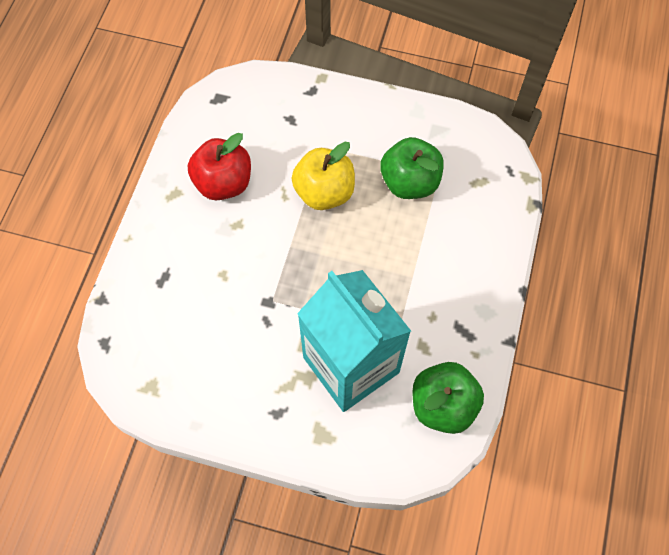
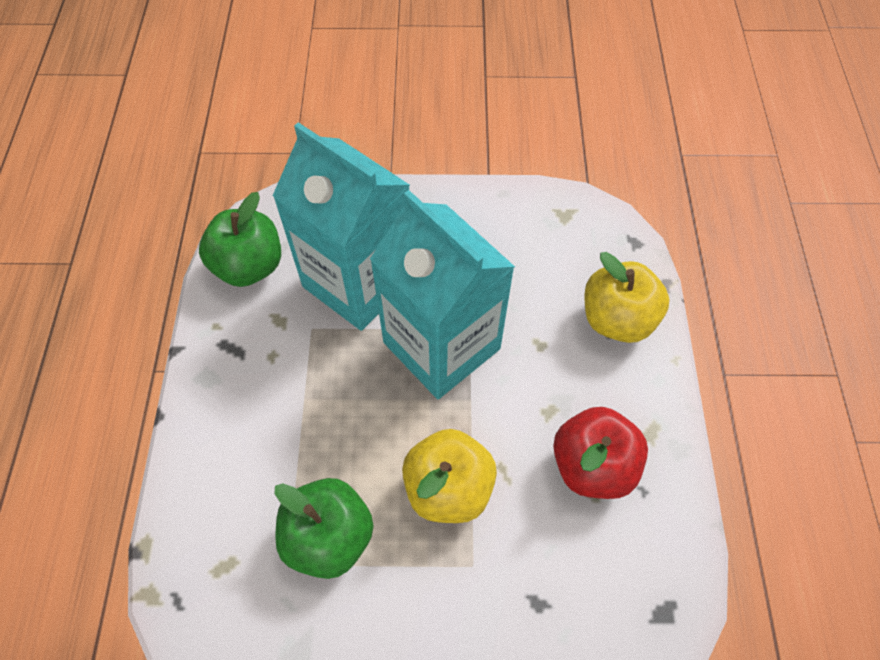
camera: 165 degrees right, 5 degrees down
(155, 279) = (617, 319): none -> yellow apple
(298, 292) = (441, 345): none -> turquoise carton

